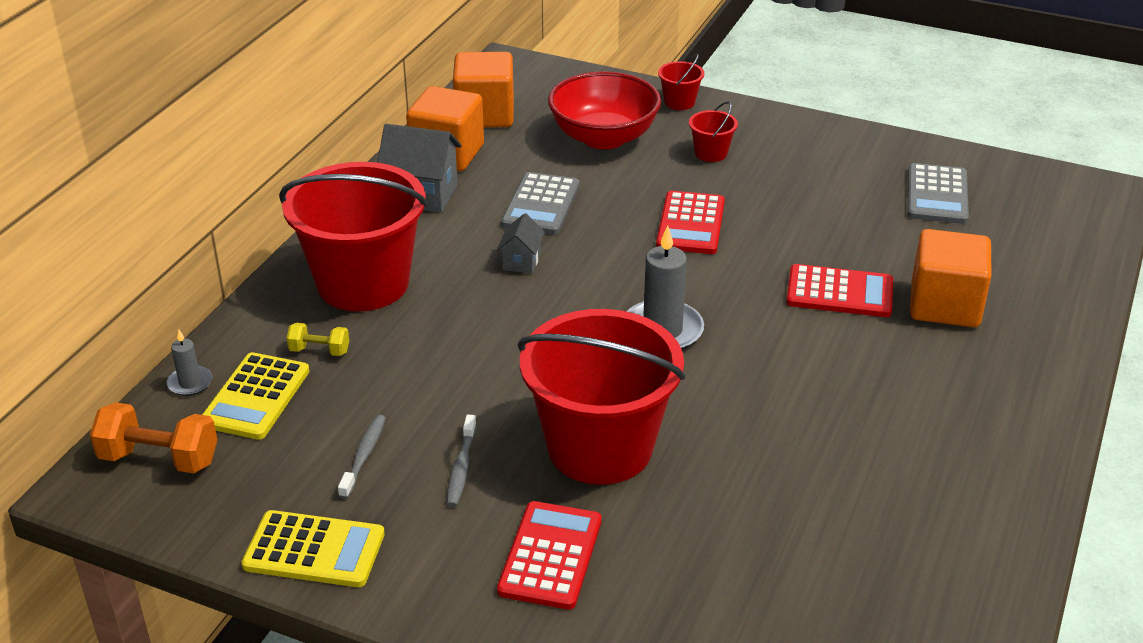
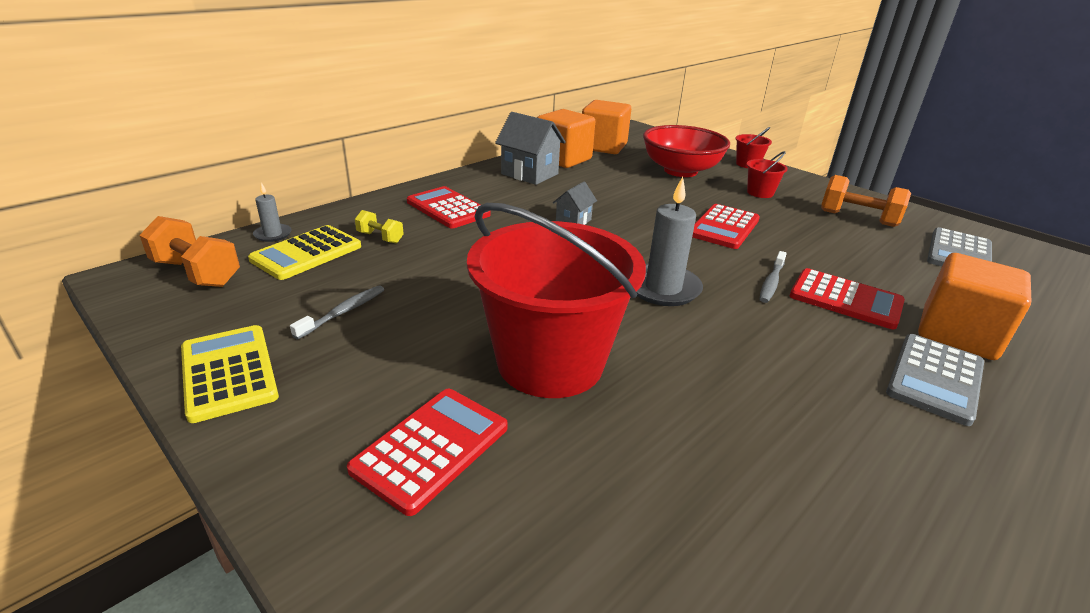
camera: 20 degrees right, 5 degrees down
(314, 550) = (229, 372): yellow calculator -> yellow calculator turned 150 degrees counterclockwise
(363, 283) = (448, 208): red bucket -> red calculator
(461, 468) = (413, 343): grey toothbrush -> grey toothbrush (771, 282)
(541, 205) = (611, 194): grey calculator -> grey calculator (935, 378)
(828, 168) = (858, 218): none -> orange dumbbell

